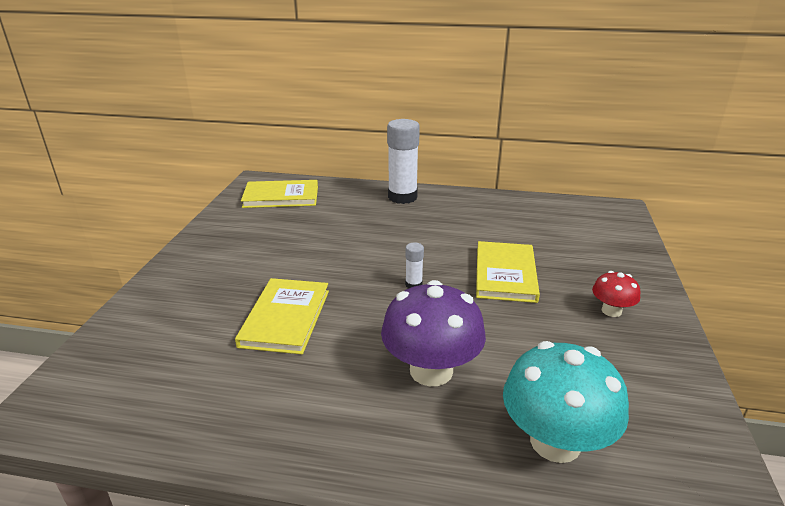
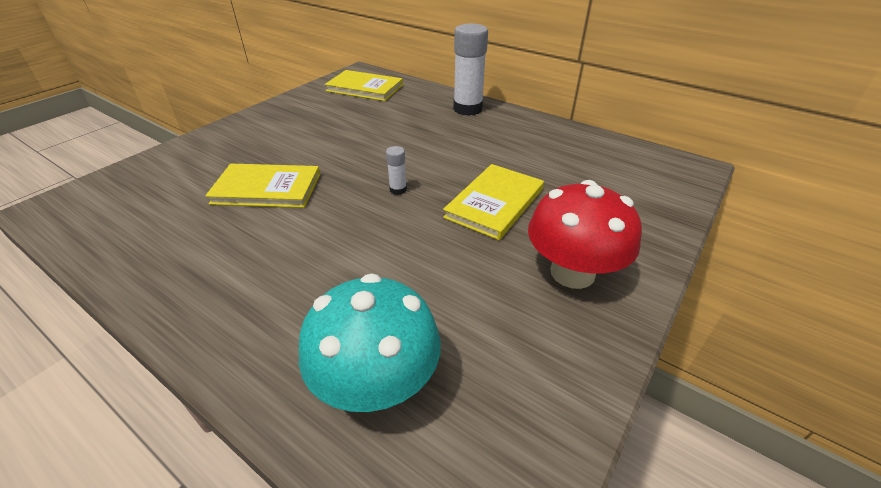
camera: 25 degrees right, 10 degrees up
(285, 318) = (267, 189): yellow book -> yellow book turned 60 degrees clockwise
(431, 370) = (334, 272): purple mushroom -> none
(611, 311) = (572, 272): red mushroom -> red mushroom, size x1.94

